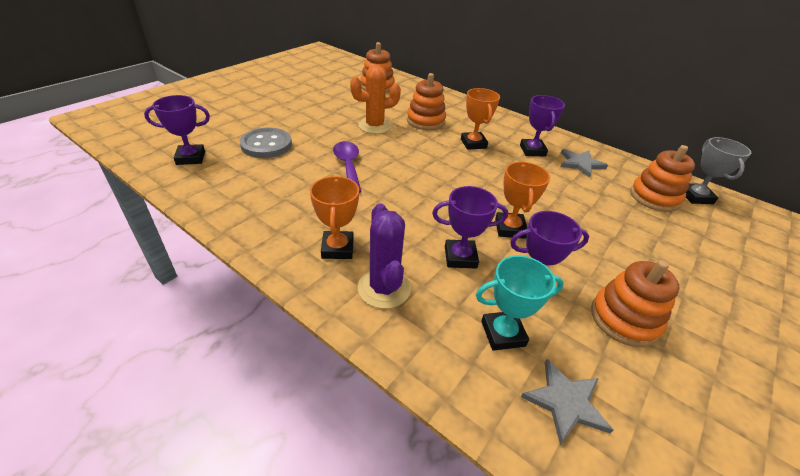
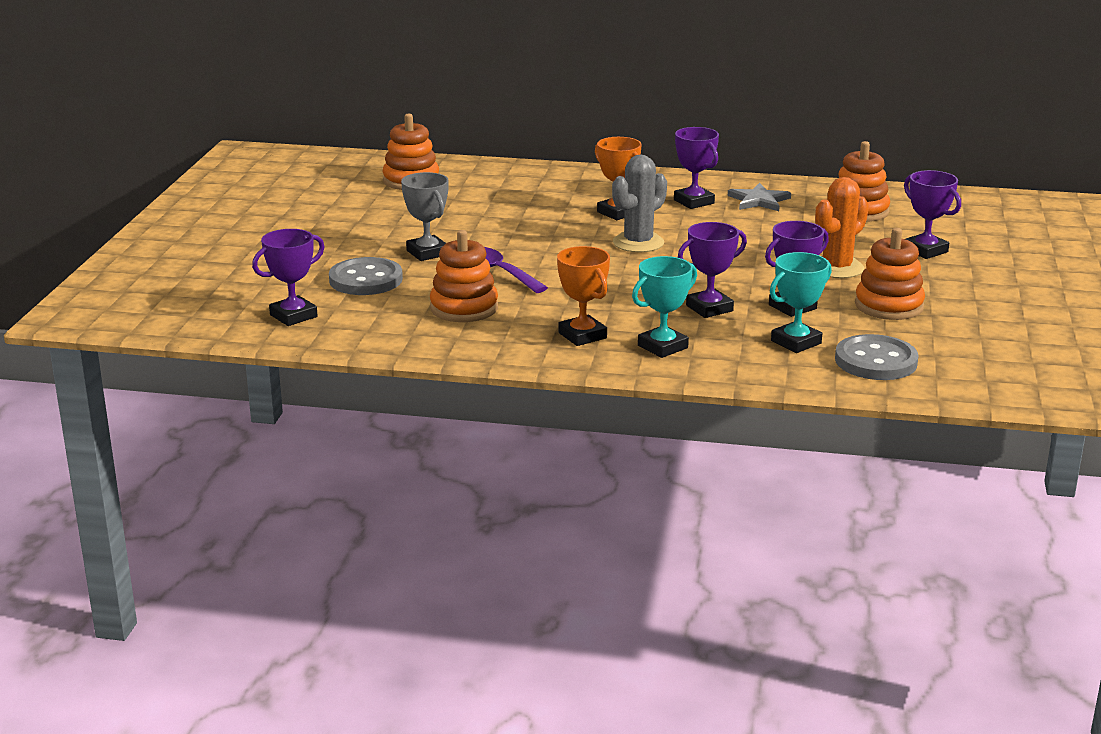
camera: 25 degrees left, 15 degrees down
(375, 126) = (473, 226): orange cactus -> orange cactus (837, 268)
(384, 288) = (662, 347): purple cactus -> turquoise trophy
(425, 121) = (531, 204): orange stacking toy -> orange stacking toy (464, 308)
(464, 172) = (638, 243): none -> grey cactus
(510, 228) = (735, 275): orange trophy -> none
(565, 402) = (876, 361): grey star -> grey button
(694, 260) = (925, 250): none -> purple trophy
(695, 197) = (899, 199): grey trophy -> grey trophy (427, 253)

